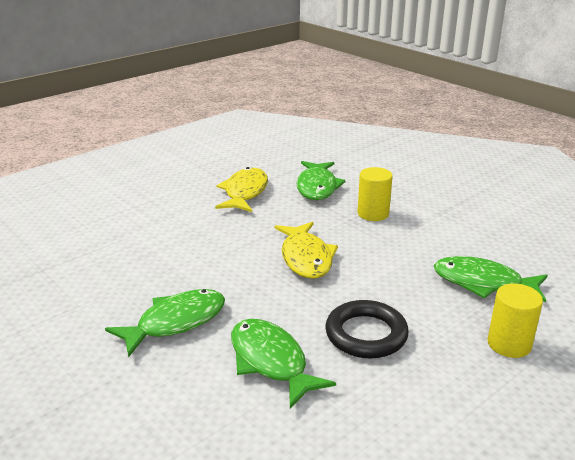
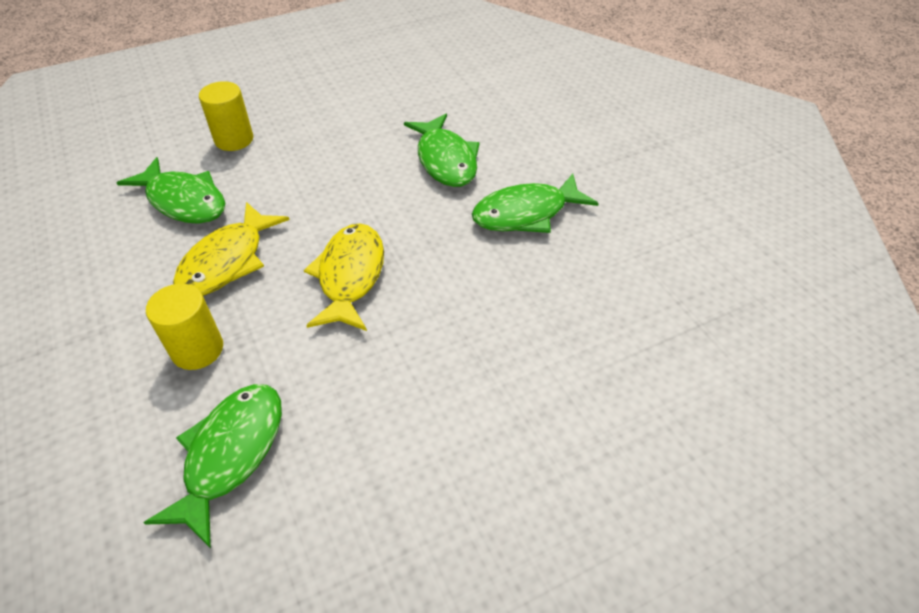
camera: 165 degrees left, 20 degrees up
(245, 192) = (371, 467): yellow fish -> yellow fish (227, 261)
(366, 334) = (348, 169): black ring -> none

